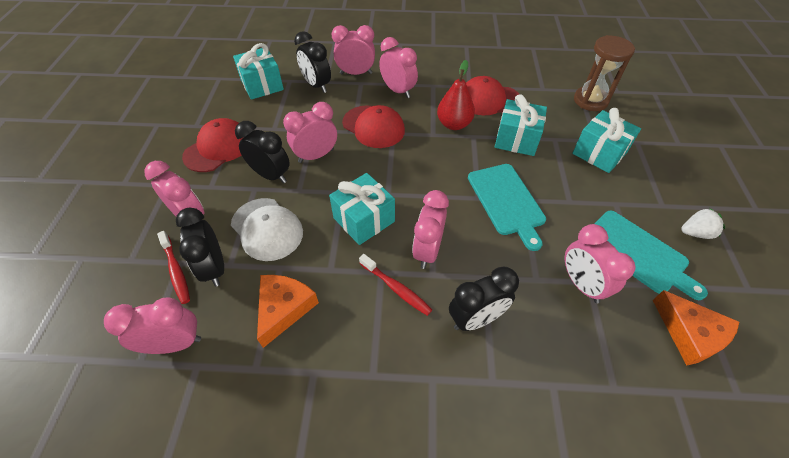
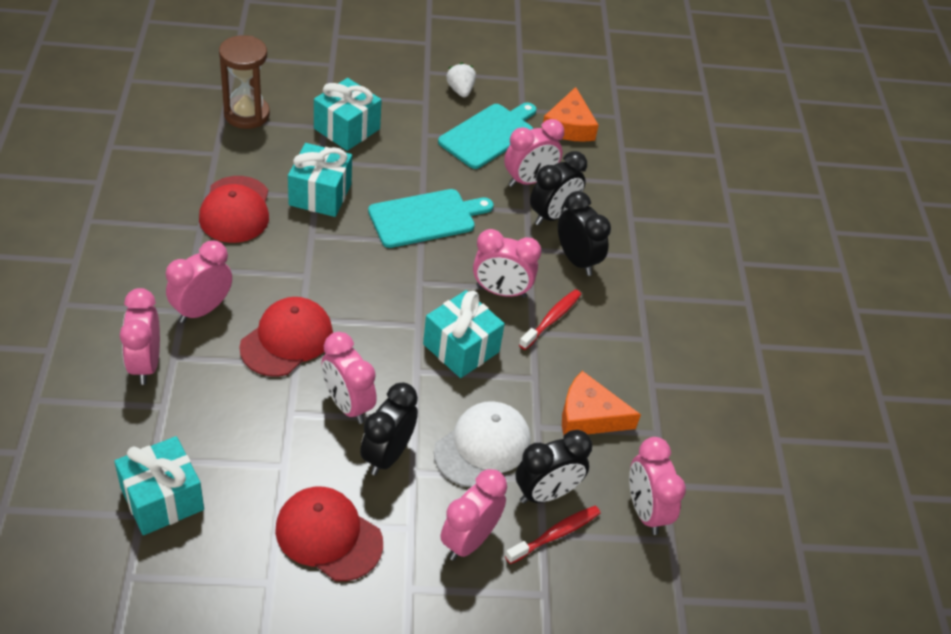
camera: 100 degrees left, 5 degrees down
(317, 85) = (173, 417): black clock -> black clock (552, 215)
(454, 124) = (287, 251): red pear -> none
(690, 333) = (569, 126): orange cheese -> orange cheese turned 135 degrees clockwise

